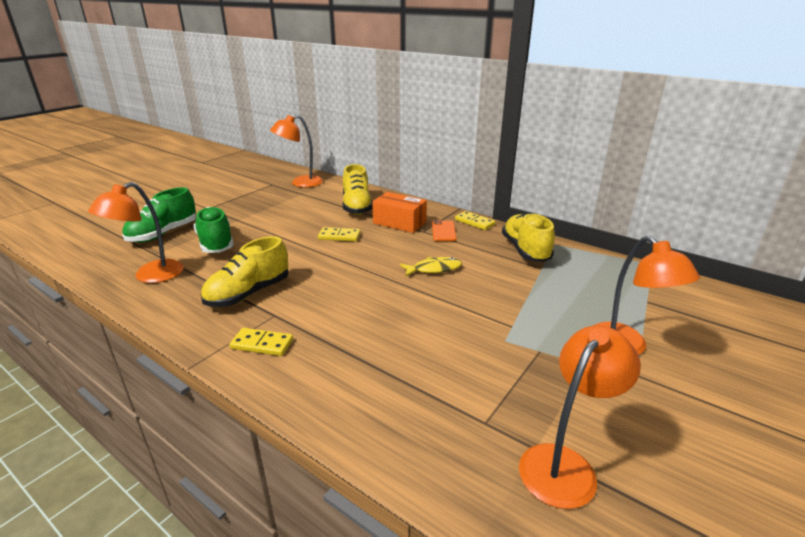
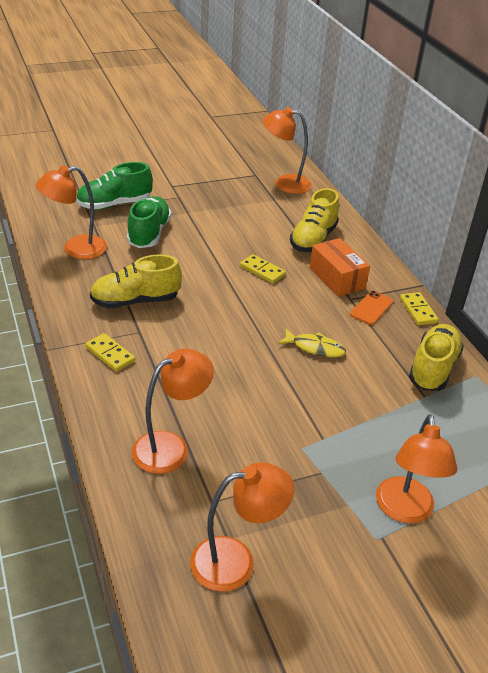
camera: 30 degrees right, 10 degrees up
(399, 395) = (171, 447): none -> orange lamp

